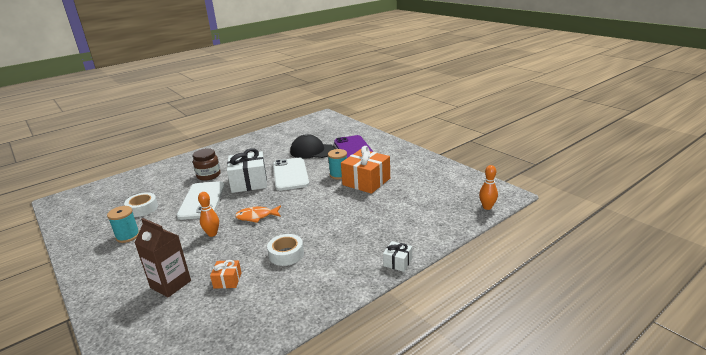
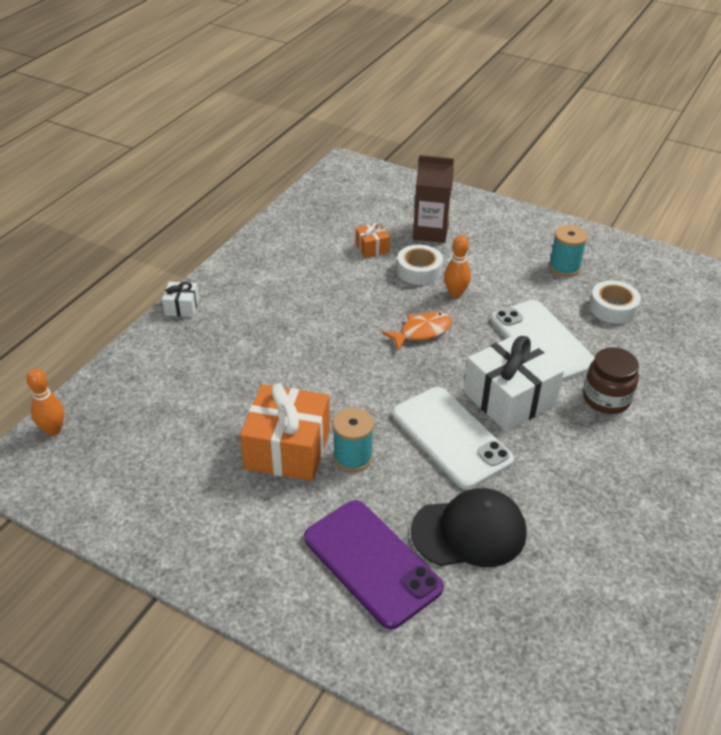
camera: 155 degrees right, 15 degrees up
(286, 254) = (329, 288): white tape -> white tape (419, 271)

